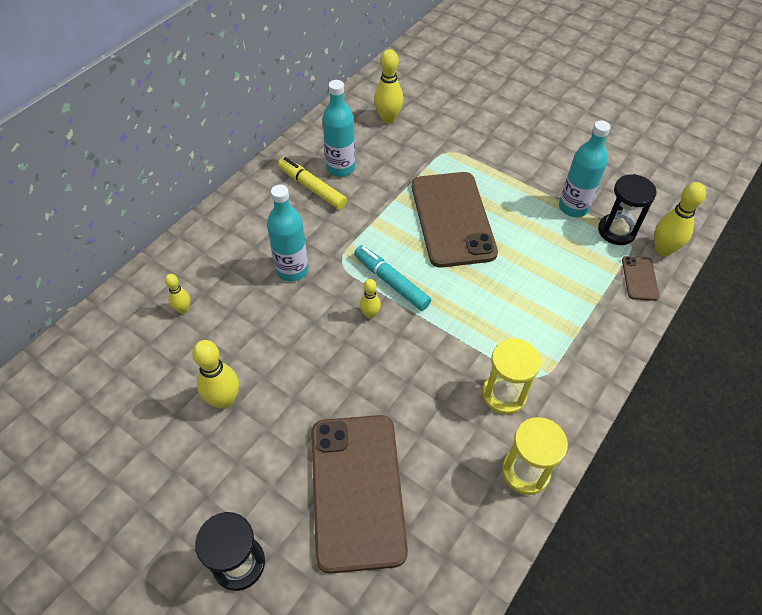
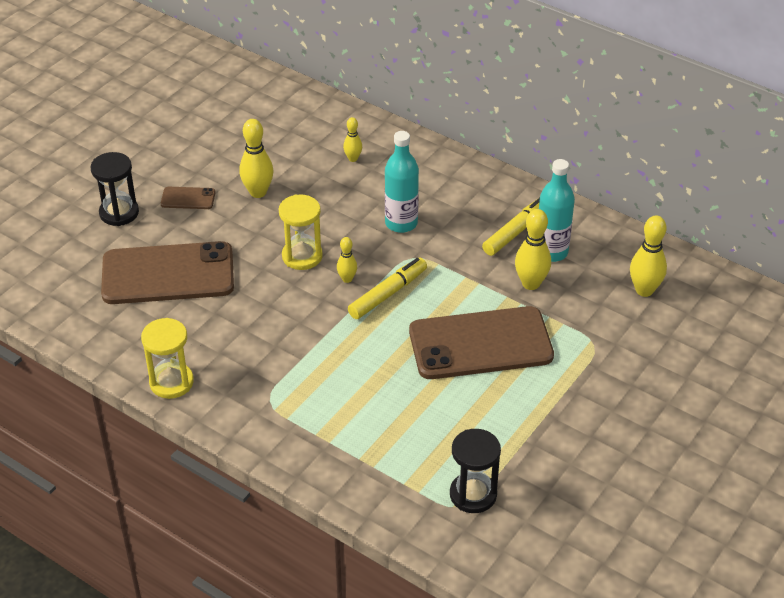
camera: 90 degrees right, 10 degrees down
(391, 282) = (388, 294): turquoise marker -> yellow marker
(504, 394) = (251, 373): yellow hourglass -> yellow hourglass (302, 256)
(573, 207) = (509, 456): turquoise bottle -> none
(639, 278) = (398, 505): brown phone -> brown phone (188, 198)
(663, 249) = (445, 537): yellow bowling pin -> yellow bowling pin (531, 283)

